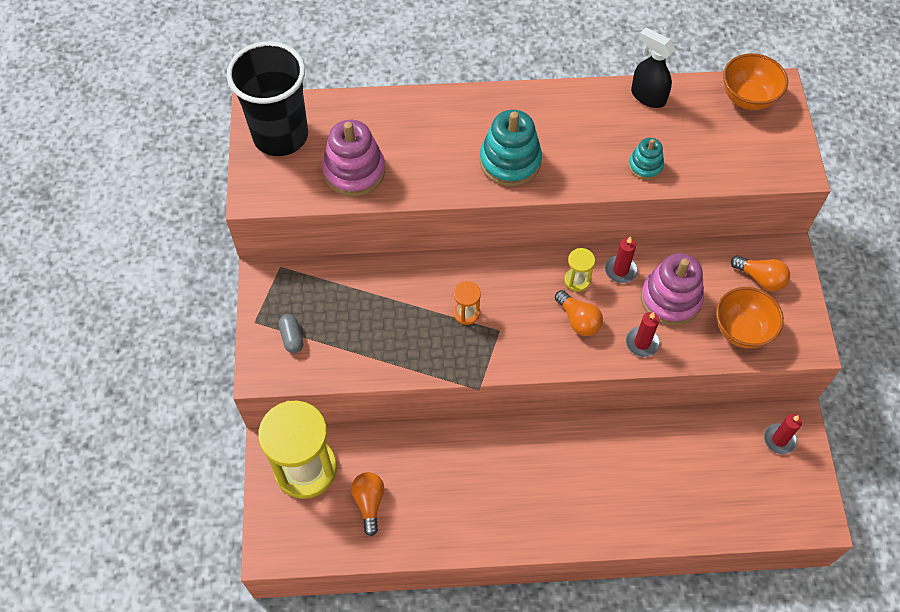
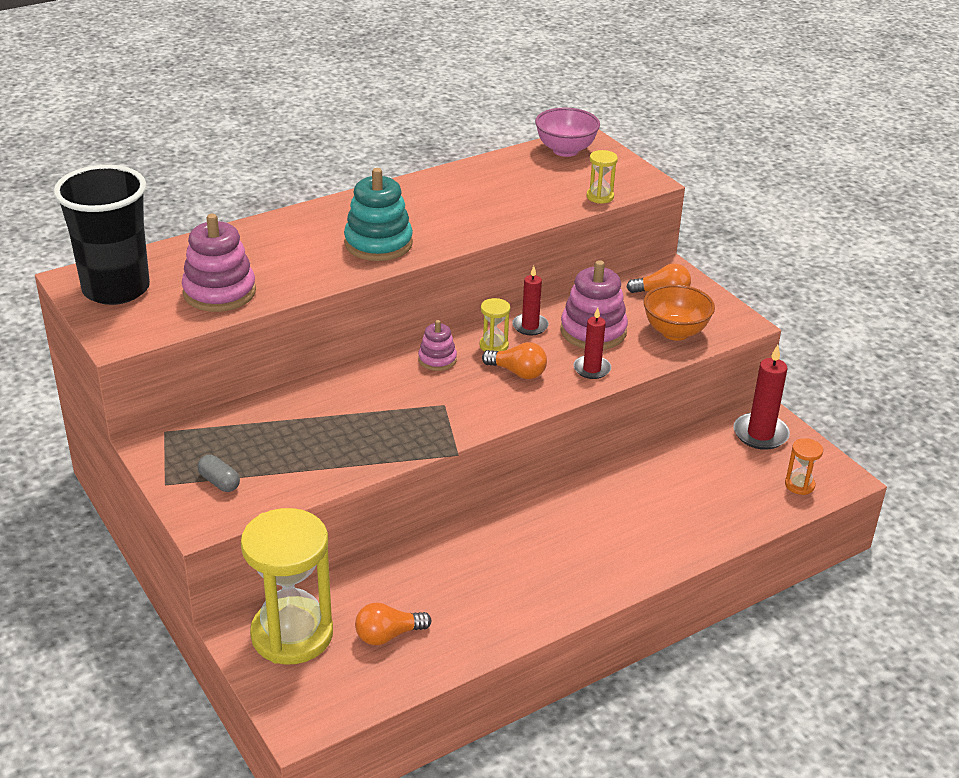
camera: 30 degrees left, 25 degrees down
(369, 502) = (388, 635): orange light bulb -> orange light bulb turned 75 degrees counterclockwise
(466, 313) = (400, 403): orange hourglass -> orange hourglass (799, 485)
(522, 277) = (437, 359): none -> pink stacking toy
(645, 166) = (510, 213): turquoise stacking toy -> none
(647, 96) = (475, 171): black spray bottle -> none
(740, 175) = (600, 197): none -> yellow hourglass
(748, 98) = (565, 150): orange bowl -> pink bowl
(779, 439) = (760, 434): red candle -> red candle, size x1.53

